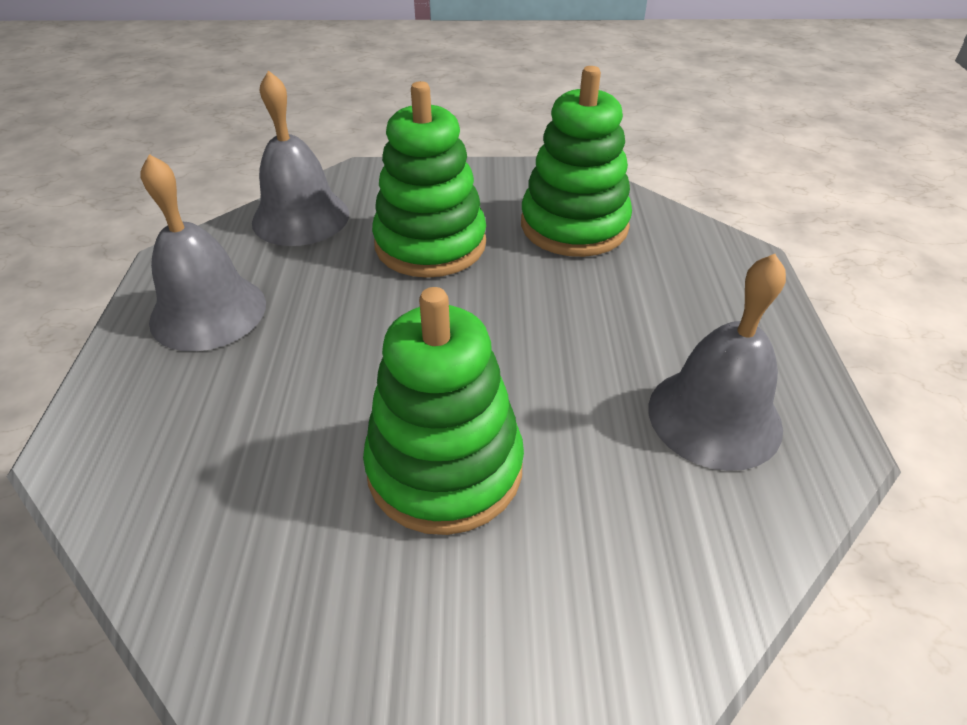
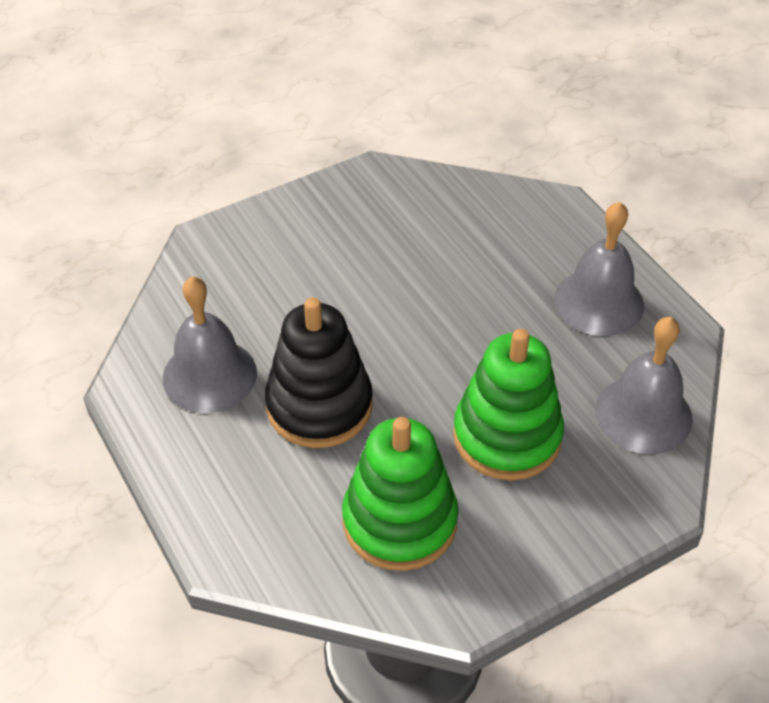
camera: 150 degrees right, 5 degrees up
(445, 468) = (355, 277): green stacking toy -> none
(593, 333) = (319, 406): none -> black stacking toy

